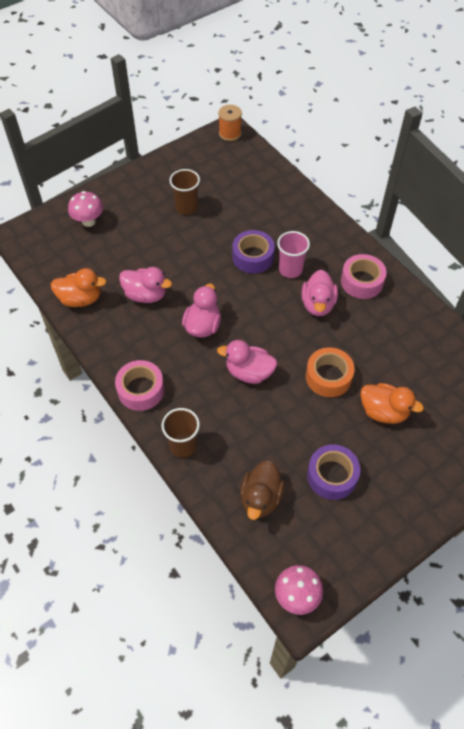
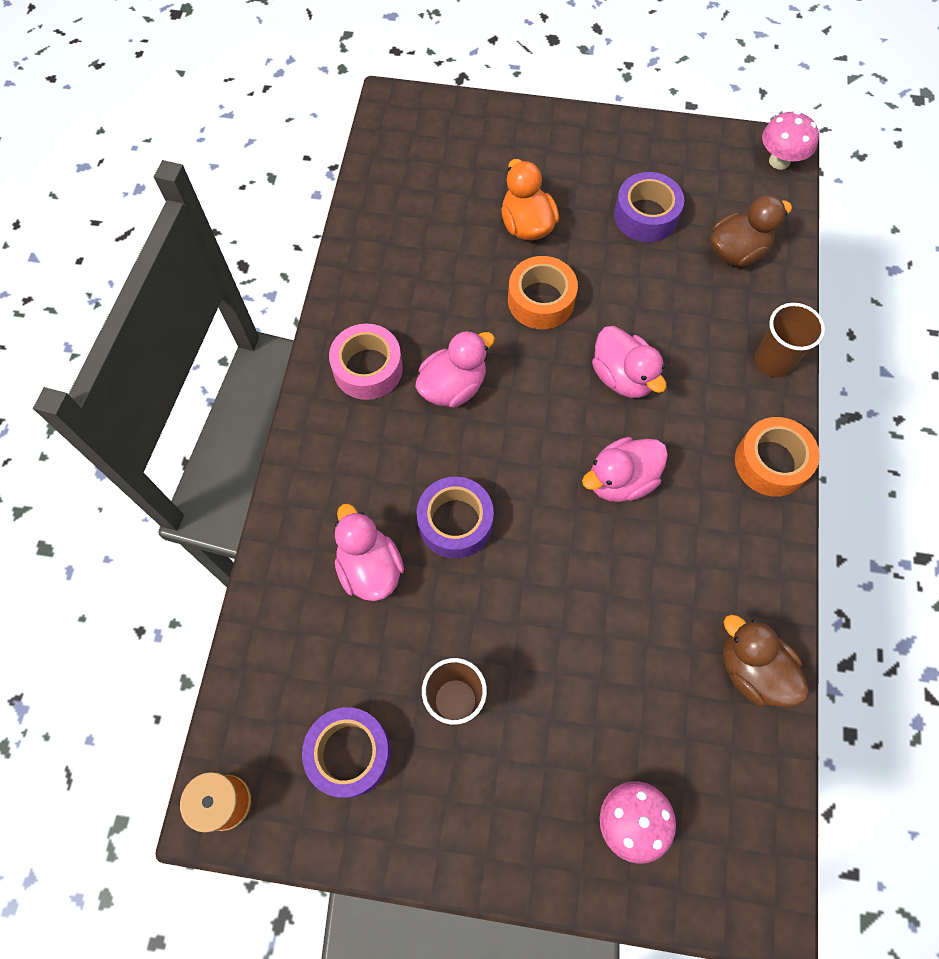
camera: 135 degrees left, 10 degrees up
(80, 299) = (752, 670): orange duck -> brown duck
(141, 390) = (771, 462): pink tape -> orange tape
(146, 295) = (654, 593): pink duck -> pink duck (370, 568)
(206, 170) = (349, 753): none -> purple tape
(290, 269) = (429, 460): pink cup -> none

